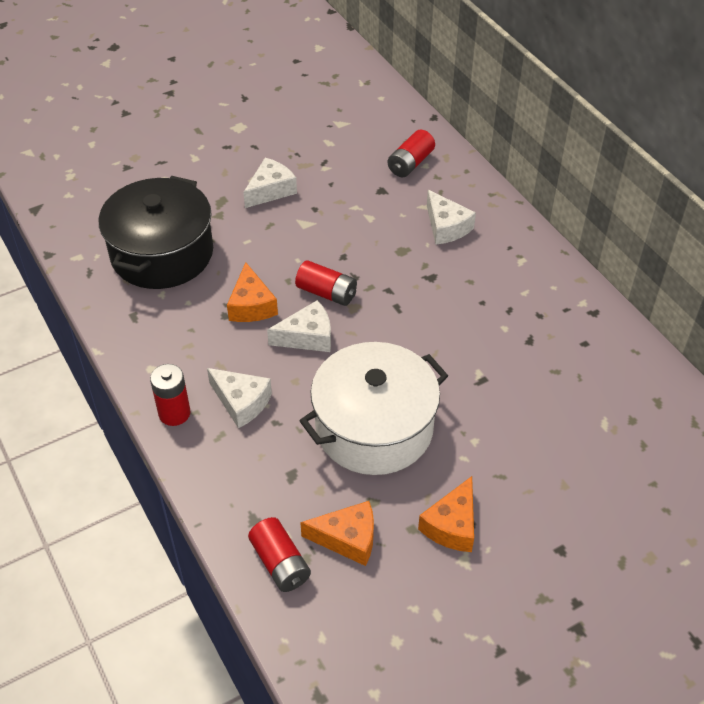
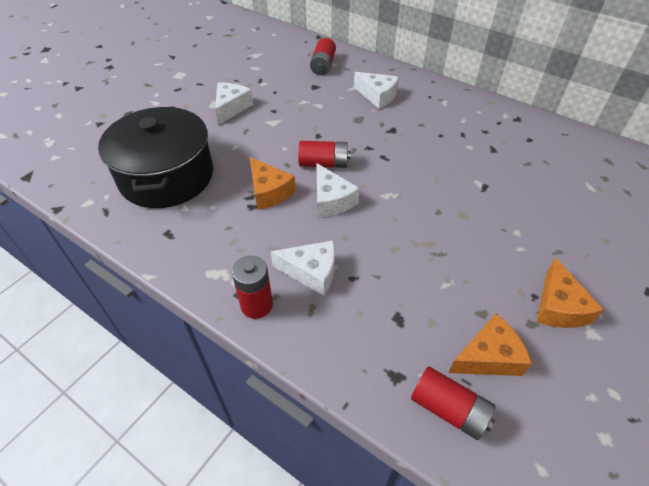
camera: 25 degrees left, 0 degrees up
(307, 337) = (331, 200): white cheese -> white cheese turned 105 degrees clockwise
(374, 427) = (435, 251): white pot -> none

